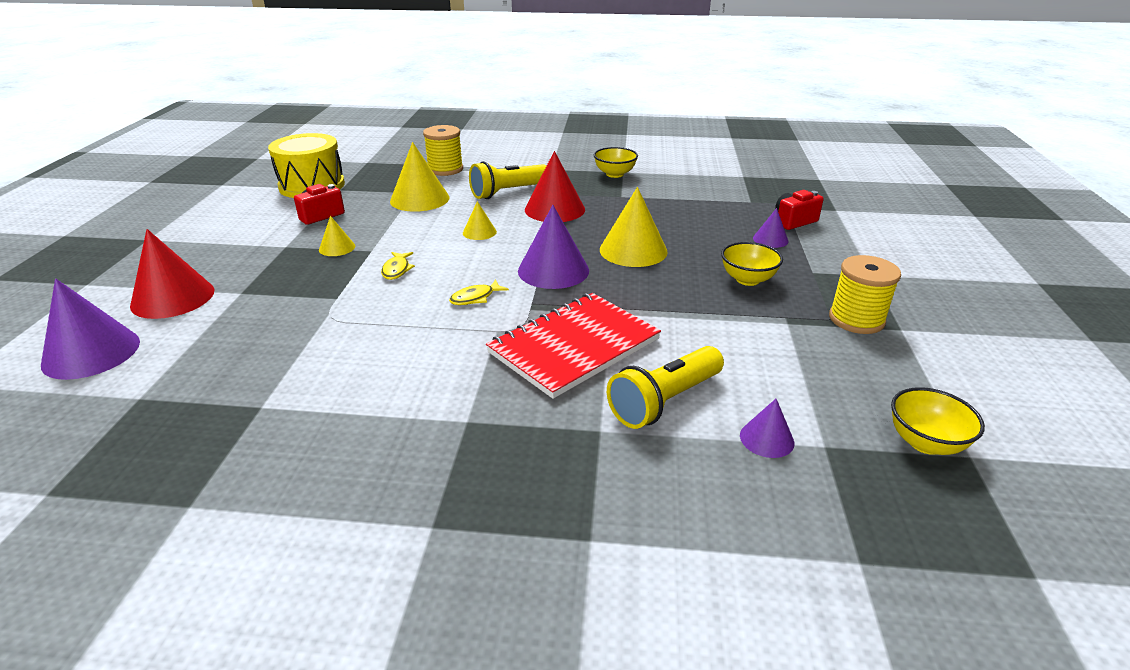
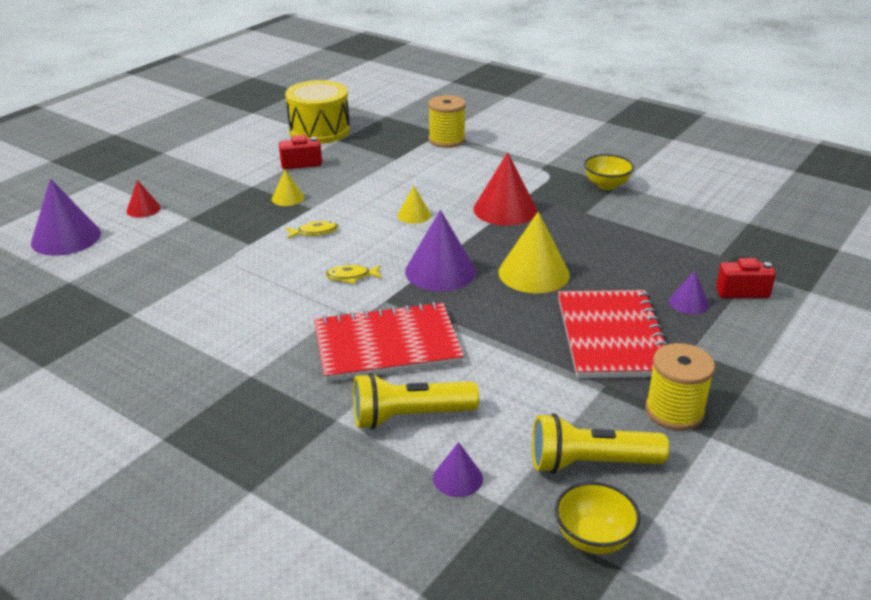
camera: 30 degrees right, 0 degrees up
(173, 298) = (143, 209): red cone -> red cone, size x0.52
(397, 270) = (314, 232): yellow fish -> yellow fish turned 135 degrees counterclockwise
(419, 199) = (395, 167): yellow cone -> none
(508, 192) = (480, 180): yellow flashlight -> yellow flashlight (590, 463)
(747, 279) = (612, 336): yellow bowl -> red notebook

